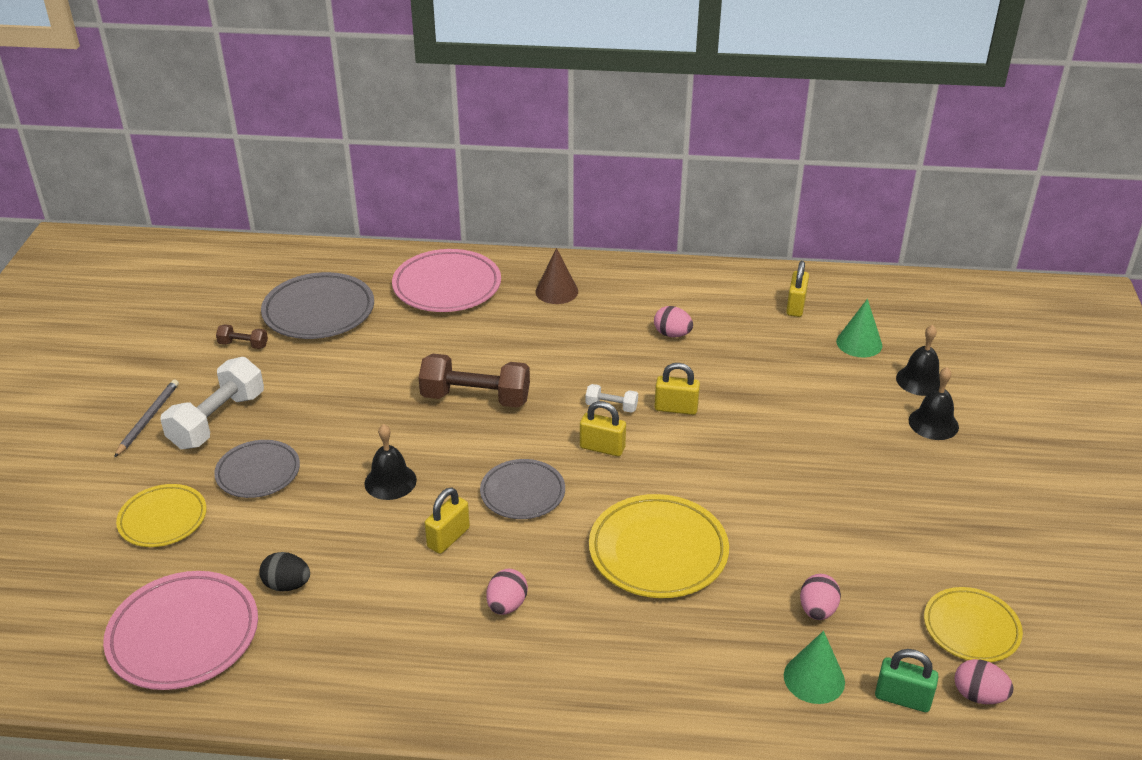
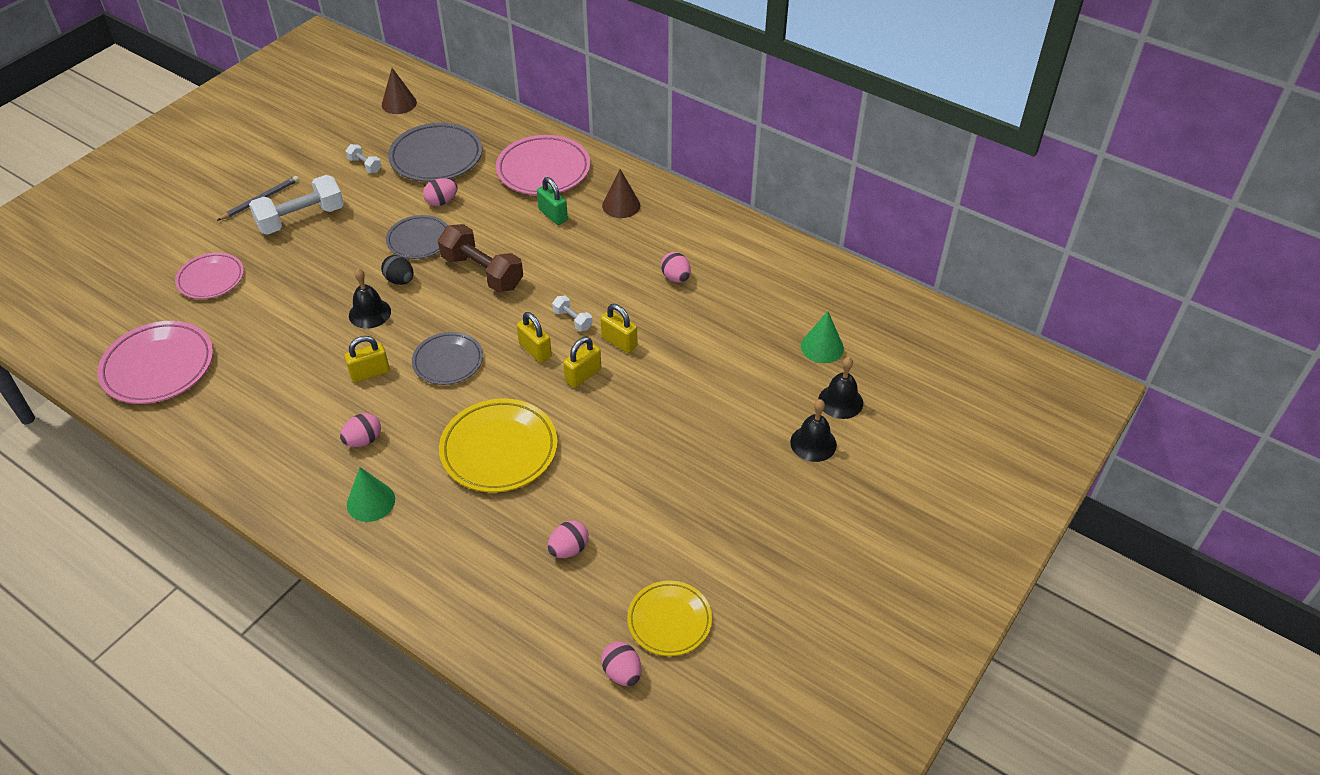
camera: 30 degrees right, 10 degrees up
(163, 519) = (211, 279): yellow plate -> pink plate
(225, 276) = (399, 103): none -> brown cone
(243, 345) = (365, 165): brown dumbbell -> white dumbbell
(258, 473) = (293, 269): grey plate -> grey plate (419, 240)
(287, 585) = (244, 360): black egg -> black egg (400, 280)
(366, 350) = (442, 202): none -> pink egg
(795, 306) = (801, 292): yellow padlock -> yellow padlock (583, 375)
(814, 678) = (516, 597): green cone -> green cone (371, 502)
(902, 698) = (564, 645): green padlock -> green padlock (553, 215)

